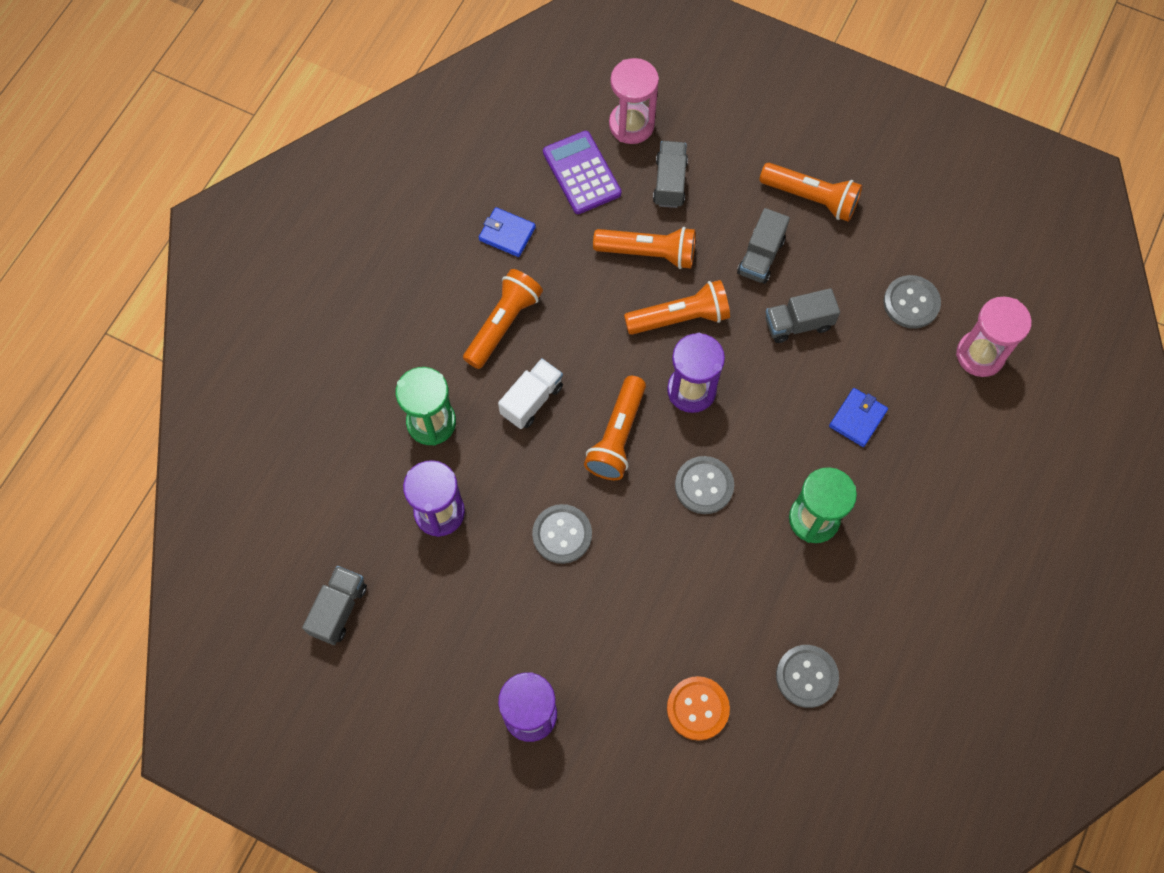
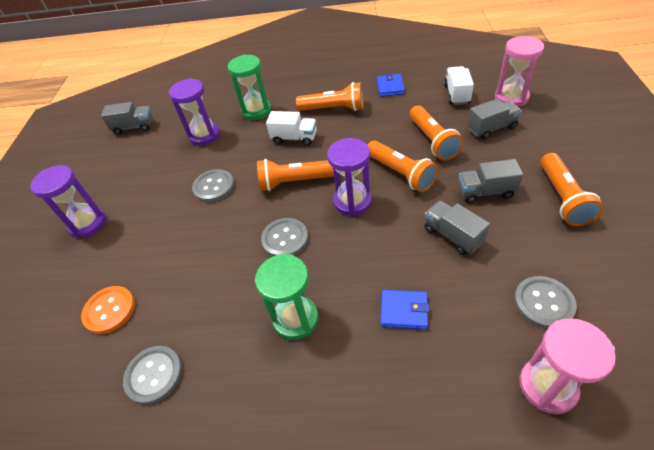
camera: 70 degrees right, 20 degrees down
(581, 173) = (456, 94): purple calculator -> white truck

